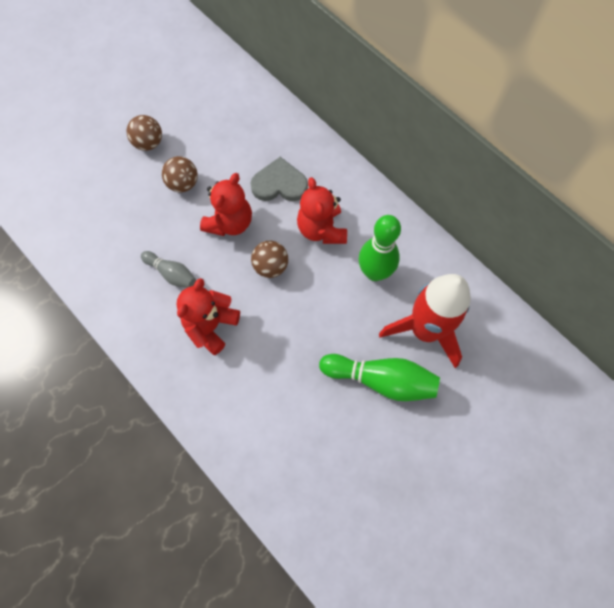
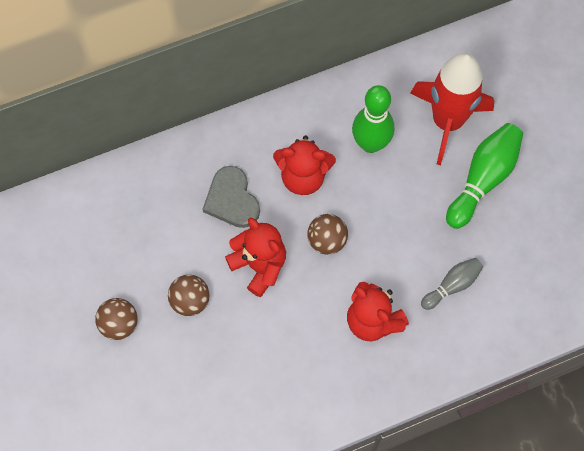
camera: 70 degrees left, 0 degrees up
(171, 274) = (298, 343): grey bowling pin -> grey bowling pin (452, 285)
(279, 184) = (232, 200): grey heart -> grey heart turned 45 degrees counterclockwise

